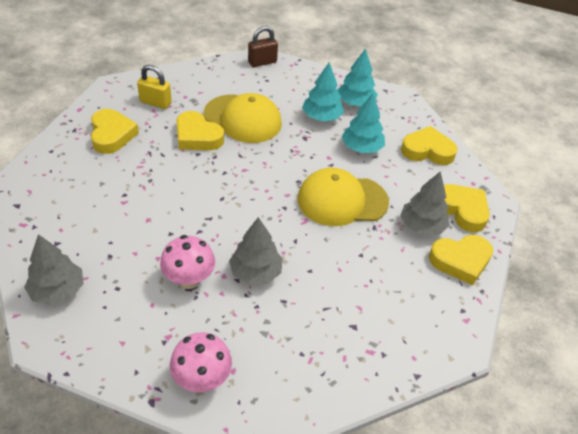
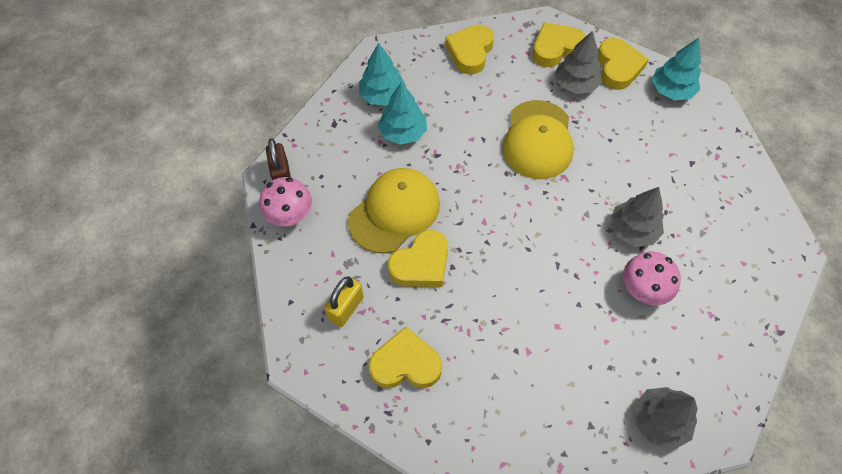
camera: 75 degrees left, 15 degrees up
(202, 379) = (754, 289): pink mushroom -> pink mushroom (290, 216)
(361, 148) = (460, 106): turquoise tree -> turquoise tree (671, 90)

